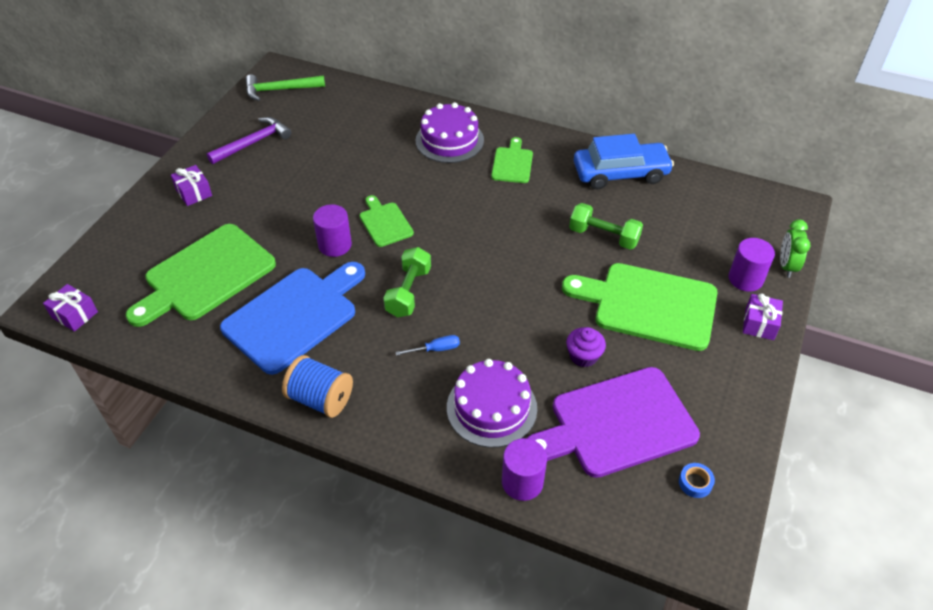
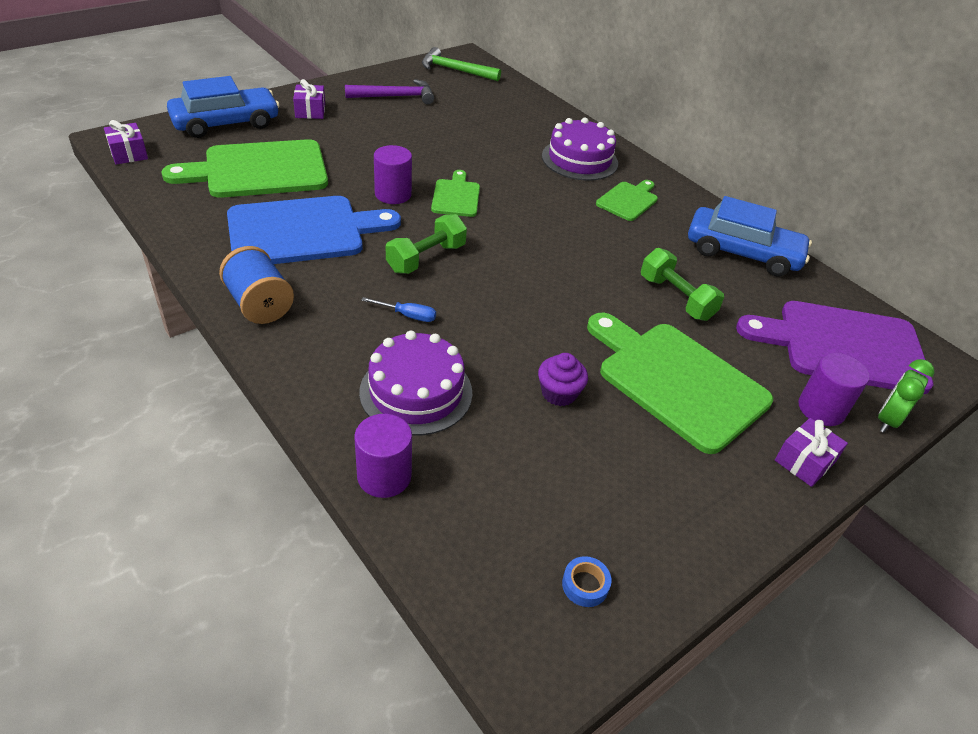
camera: 25 degrees right, 5 degrees down
(131, 241) = (226, 123): none -> blue car
(617, 424) = (541, 475): purple cutting board -> purple cutting board (843, 346)

